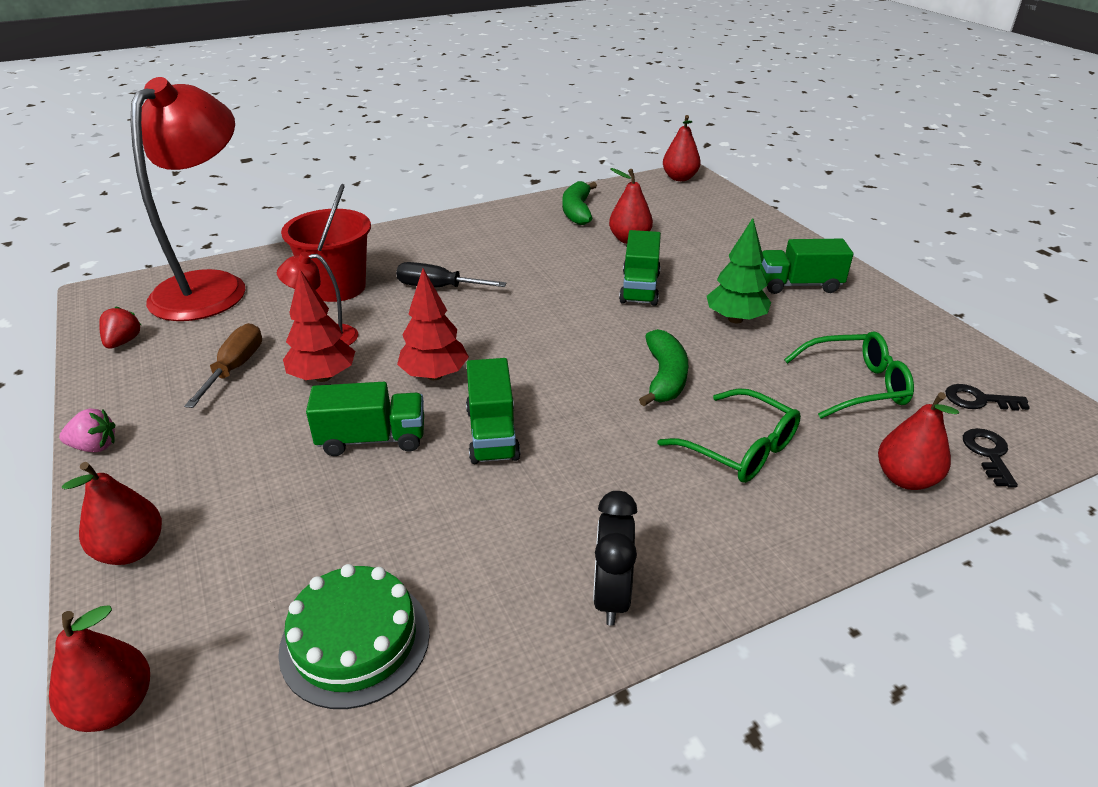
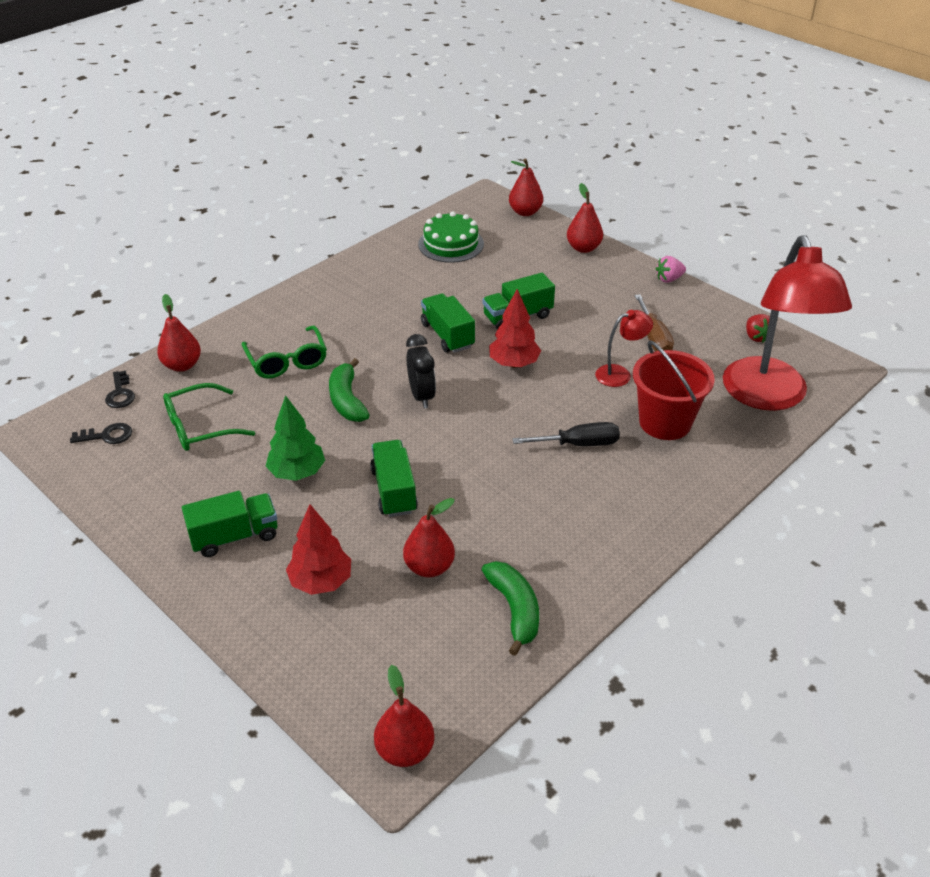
camera: 160 degrees right, 5 degrees up
(323, 377) = (588, 345): red tree -> red tree (321, 582)
(611, 596) = (345, 279): black clock -> black clock (421, 396)
(739, 448) = (287, 361): green glasses -> green glasses turned 135 degrees counterclockwise

